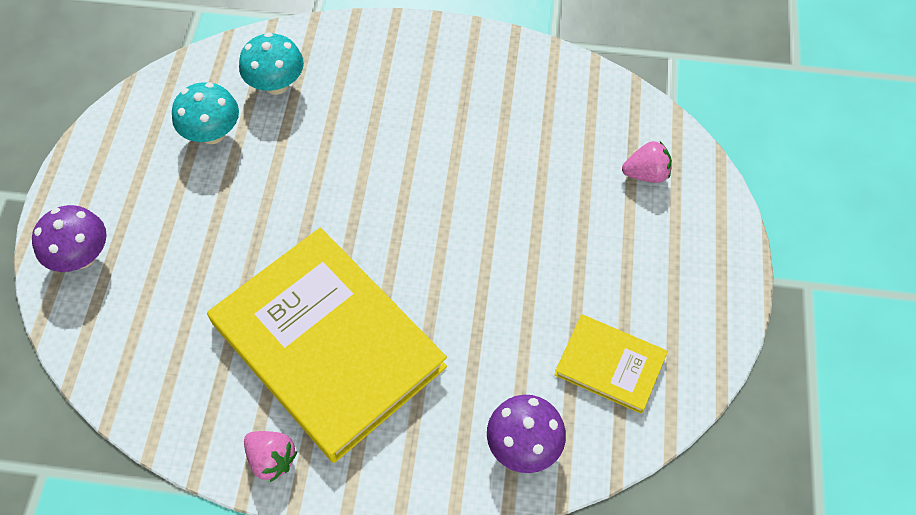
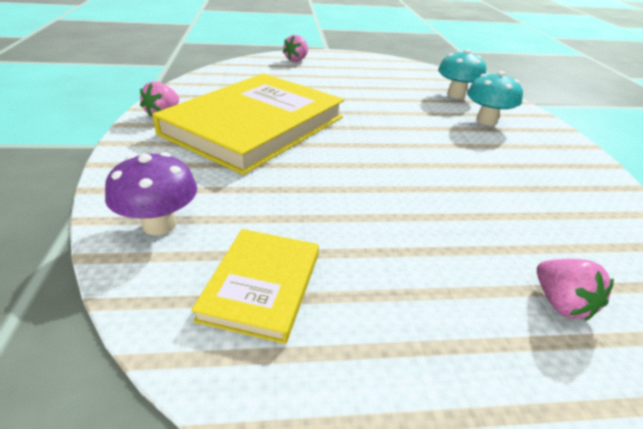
camera: 75 degrees right, 25 degrees down
(82, 256) = (296, 60): purple mushroom -> pink strawberry
(212, 133) = (400, 81): turquoise mushroom -> turquoise mushroom (486, 121)

